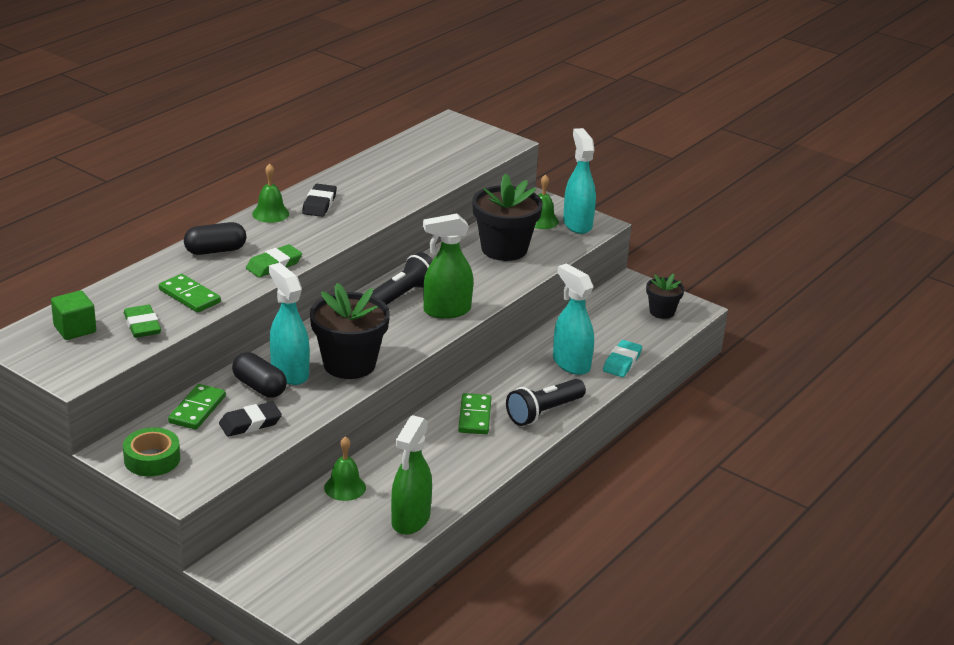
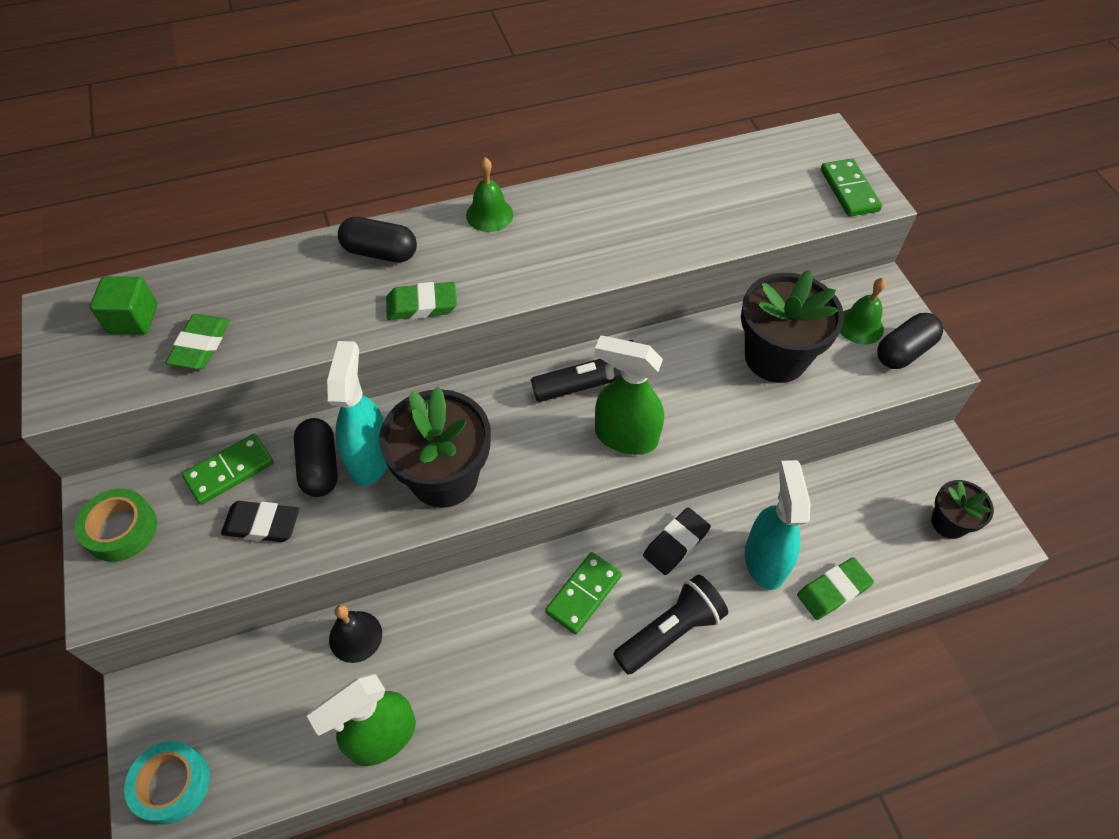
camera: 35 degrees right, 25 degrees up
(190, 296) = (290, 318): green domino -> green domino (849, 190)
(293, 592) = (172, 784): none -> turquoise tape
(319, 204) = (556, 220): black eraser -> black eraser (676, 543)
(345, 487) = (355, 636): green bell -> black bell
(543, 412) = (670, 631): black flashlight -> black flashlight turned 150 degrees clockwise
(577, 224) = (904, 351): turquoise spray bottle -> black capsule
(622, 362) = (833, 590): turquoise eraser -> green eraser

